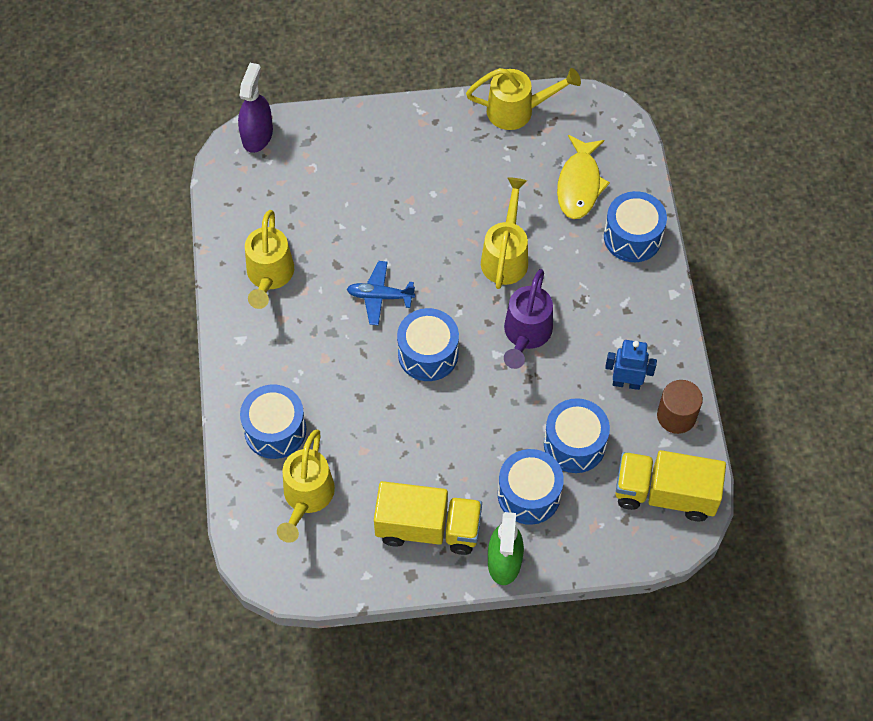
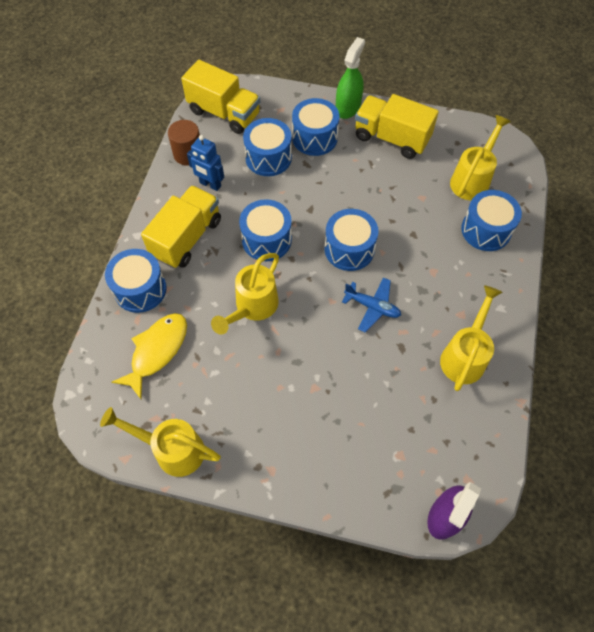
camera: 160 degrees left, 0 degrees up
(526, 335) = (266, 240): purple watering can -> blue drum
(616, 308) = (187, 238): none -> yellow truck

